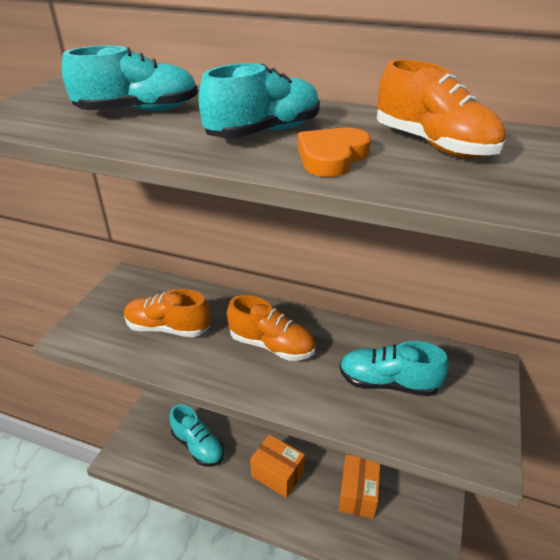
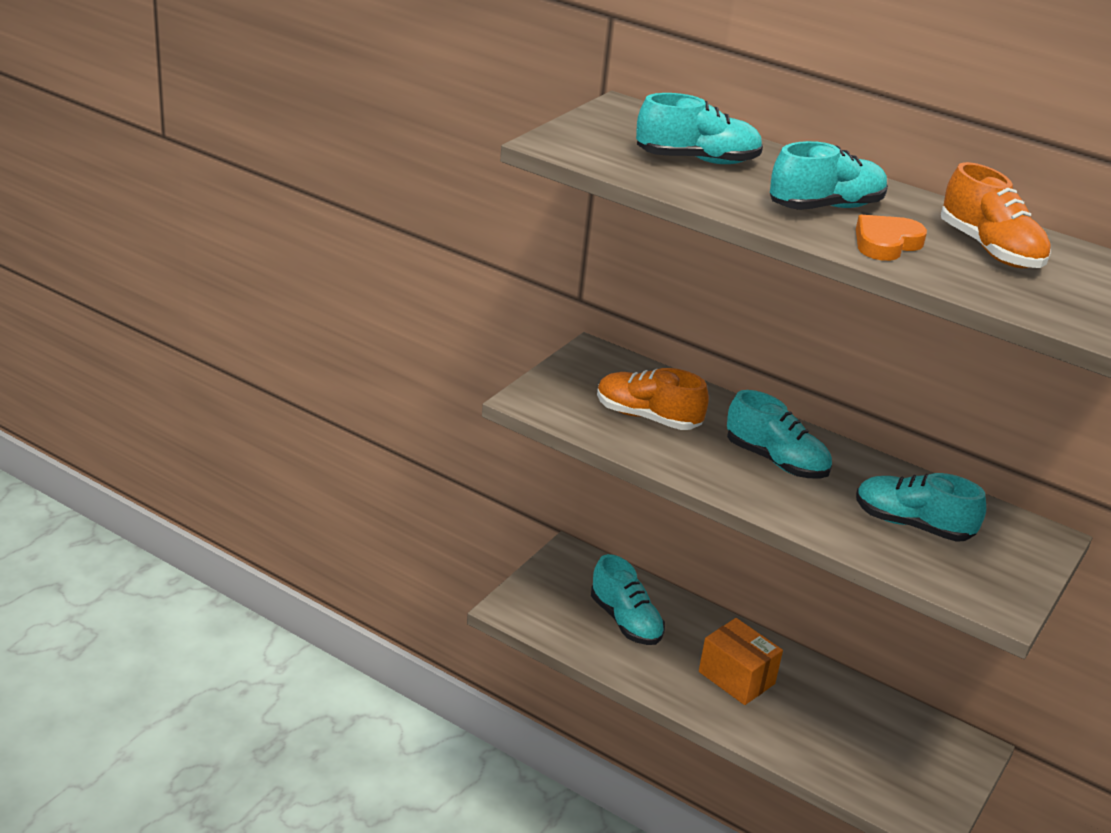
camera: 10 degrees right, 5 degrees down
(271, 345) = (776, 461): orange shoe -> turquoise shoe
(358, 494) = (848, 725): orange box -> none

